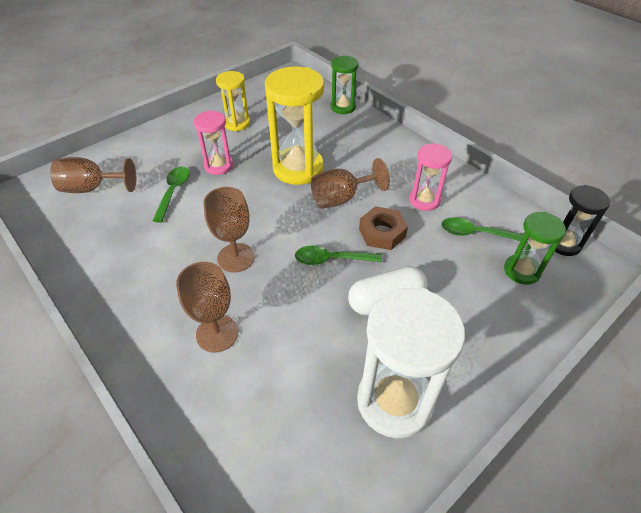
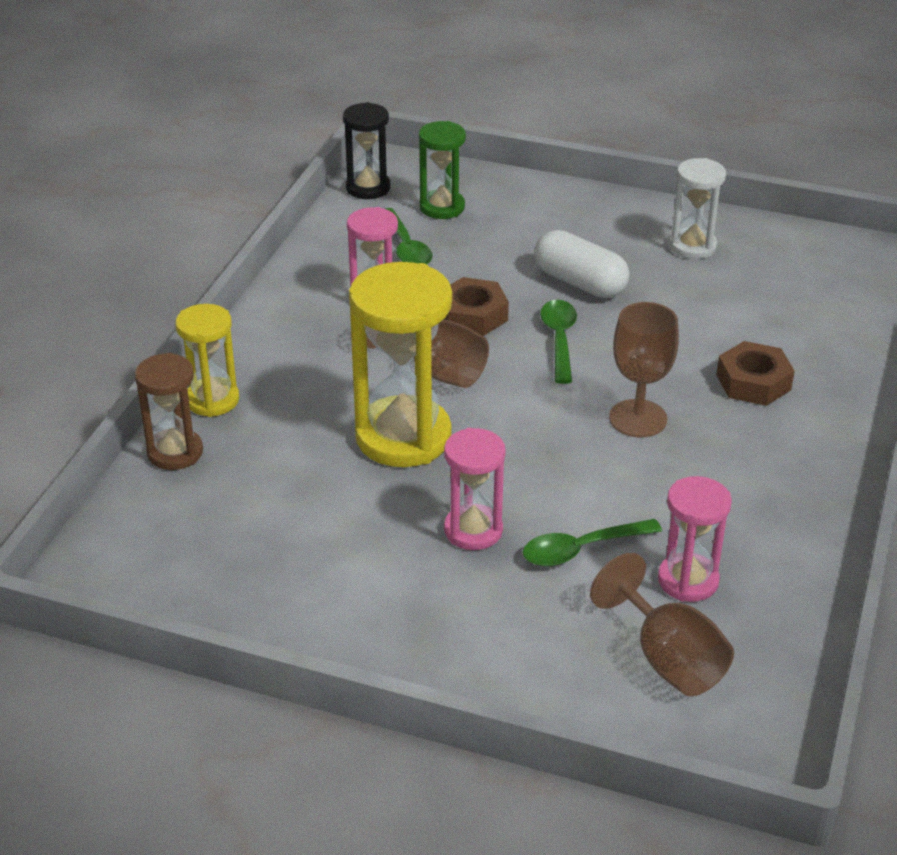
camera: 120 degrees left, 10 degrees down
(119, 216) = (688, 580): none -> pink hourglass
(217, 333) = (753, 382): brown goblet -> brown nut
(237, 123) = (332, 569): yellow hourglass -> yellow hourglass (212, 400)
(331, 259) = (559, 339): green spoon -> green spoon turned 150 degrees counterclockwise
(343, 107) = (175, 452): green hourglass -> brown hourglass
(394, 401) = (692, 246): white hourglass -> white hourglass, size x0.57

